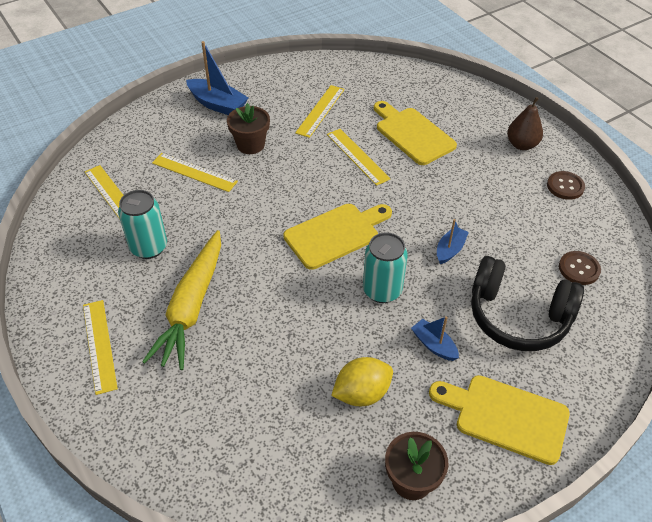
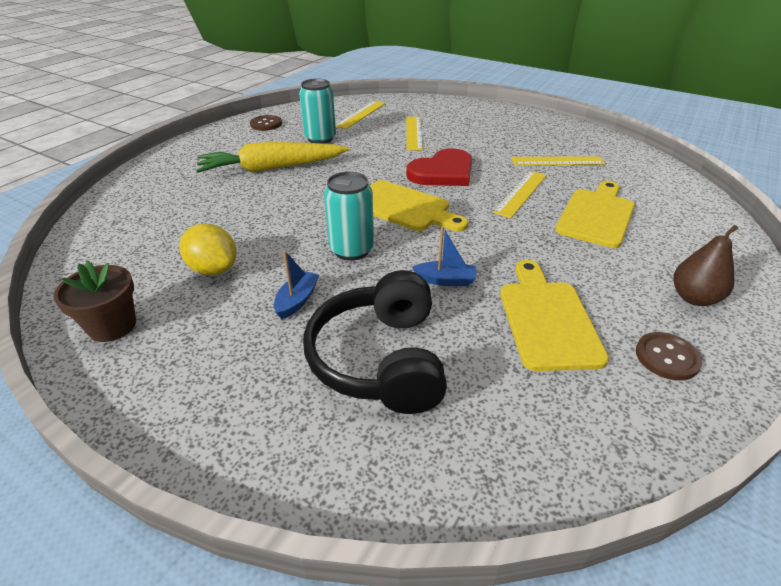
camera: 65 degrees right, 10 degrees down
(99, 345) = (217, 148): yellow ruler -> none
(217, 104) = (501, 121): blue boat -> none
(250, 145) = (471, 144): brown flower pot -> none
(291, 185) = (443, 172): none -> red heart
(505, 417) = (214, 381): yellow cutting board -> yellow cutting board (547, 319)
(579, 269) = (514, 406): brown button -> brown button (266, 124)

